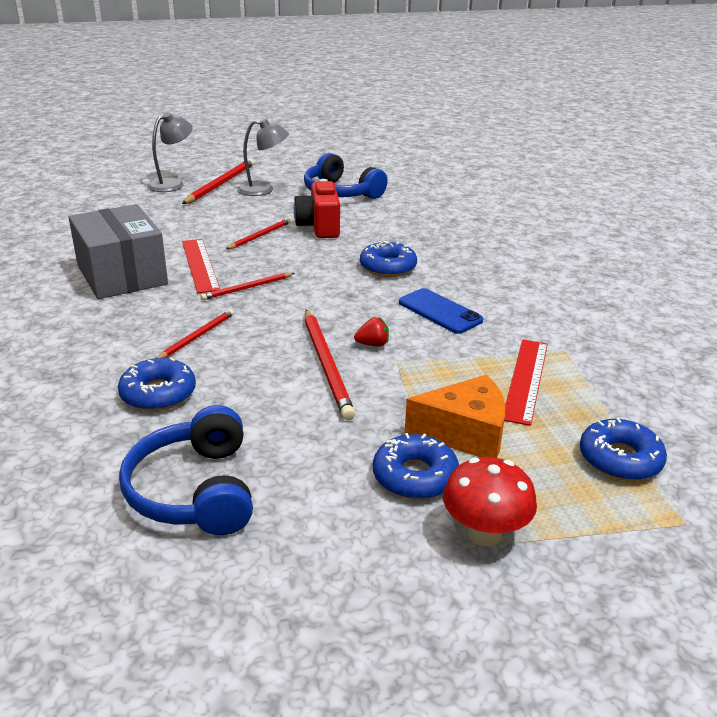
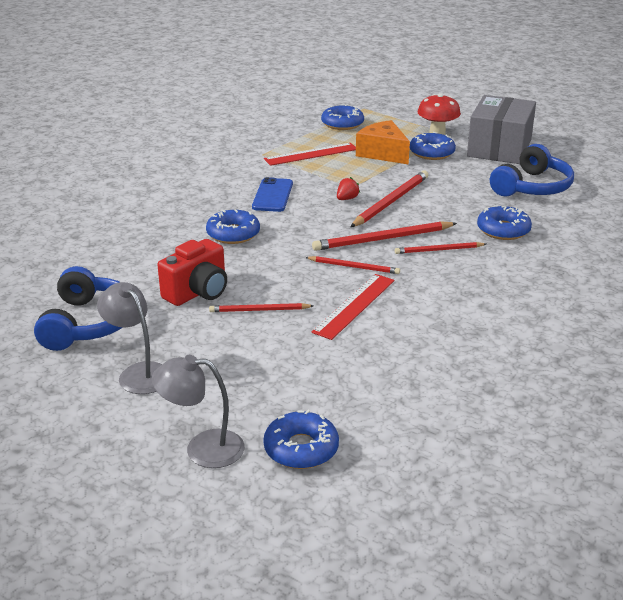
camera: 130 degrees left, 0 degrees up
(120, 200) = (301, 448): none -> blue donut
(122, 275) = (428, 328): grey box -> grey box (499, 148)
(220, 184) = (157, 412): red pencil -> red pencil (382, 239)
(373, 344) = (347, 199): red strawberry -> red strawberry turned 90 degrees clockwise

